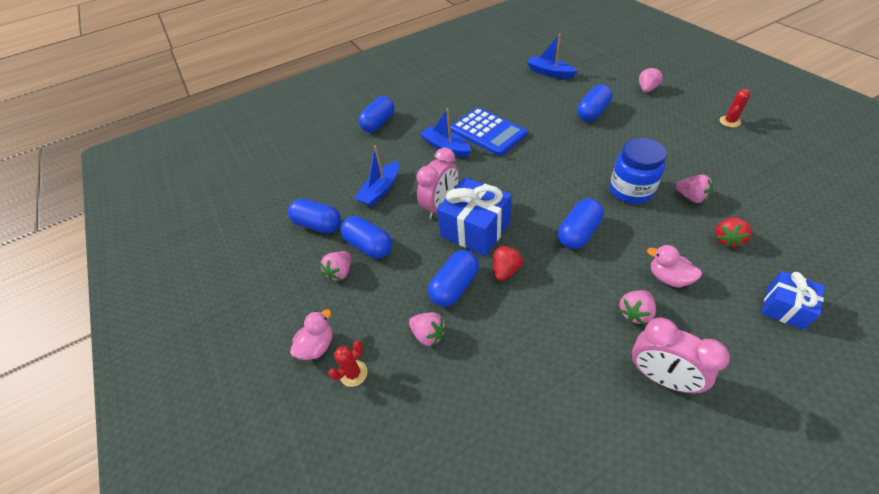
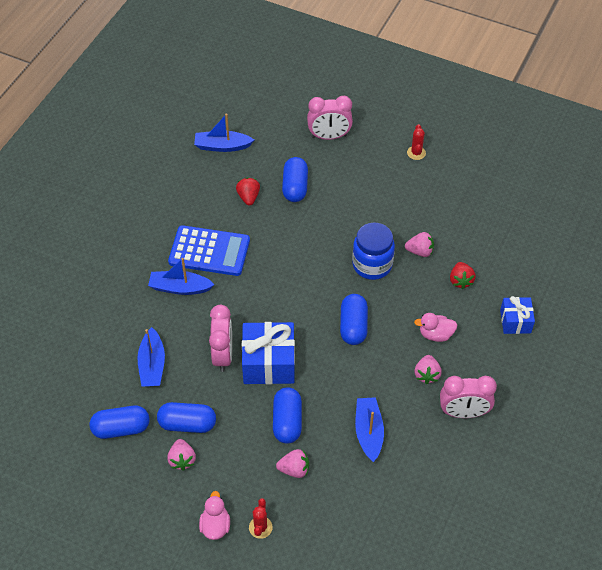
camera: 40 degrees left, 5 degrees up
(379, 123) = (84, 287): blue capsule -> none
(506, 270) = (317, 387): red strawberry -> red strawberry (248, 197)
(530, 339) = (368, 432): none -> blue boat
(647, 89) = (329, 136): pink strawberry -> pink clock

